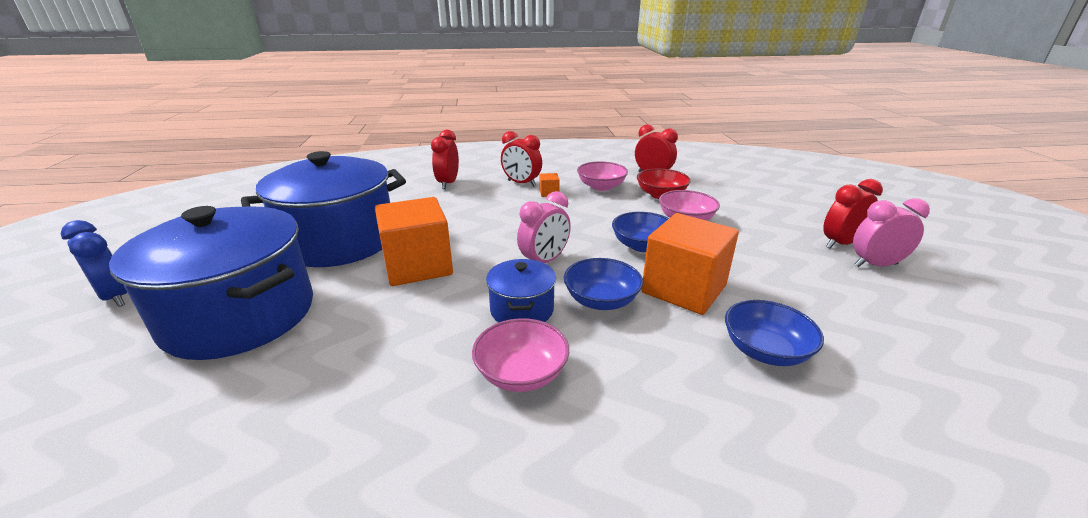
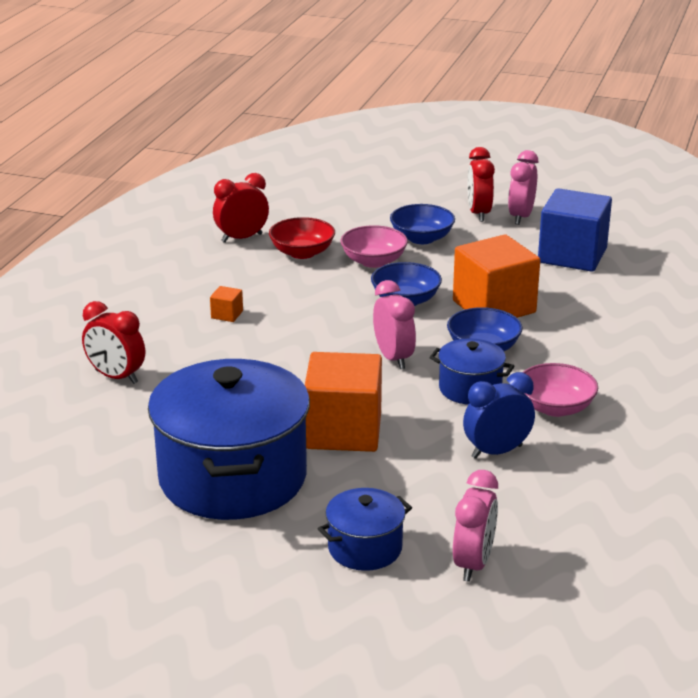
camera: 65 degrees left, 0 degrees up
(116, 297) = (251, 644): blue clock -> blue clock (496, 452)
(203, 384) = (473, 564): none -> pink clock
(240, 315) = (365, 548): blue pot -> blue pot, size x0.47
(521, 183) = (175, 325): red clock -> none
(601, 187) = (243, 278): pink bowl -> none
(765, 351) = (591, 306): blue bowl -> blue bowl (421, 238)
(853, 312) = (572, 255): none -> blue cube

